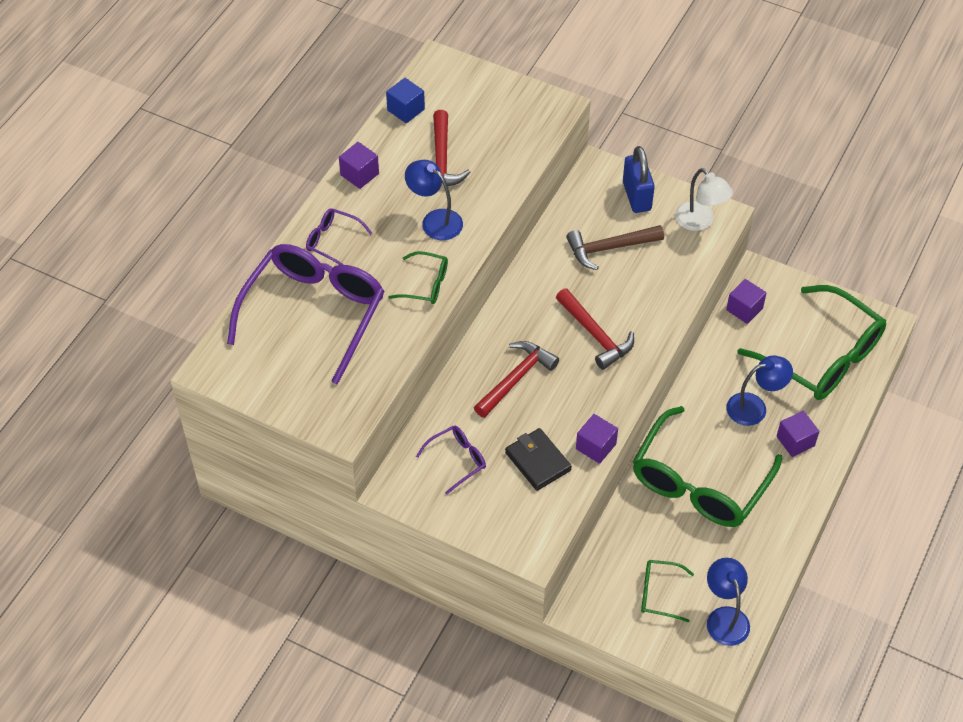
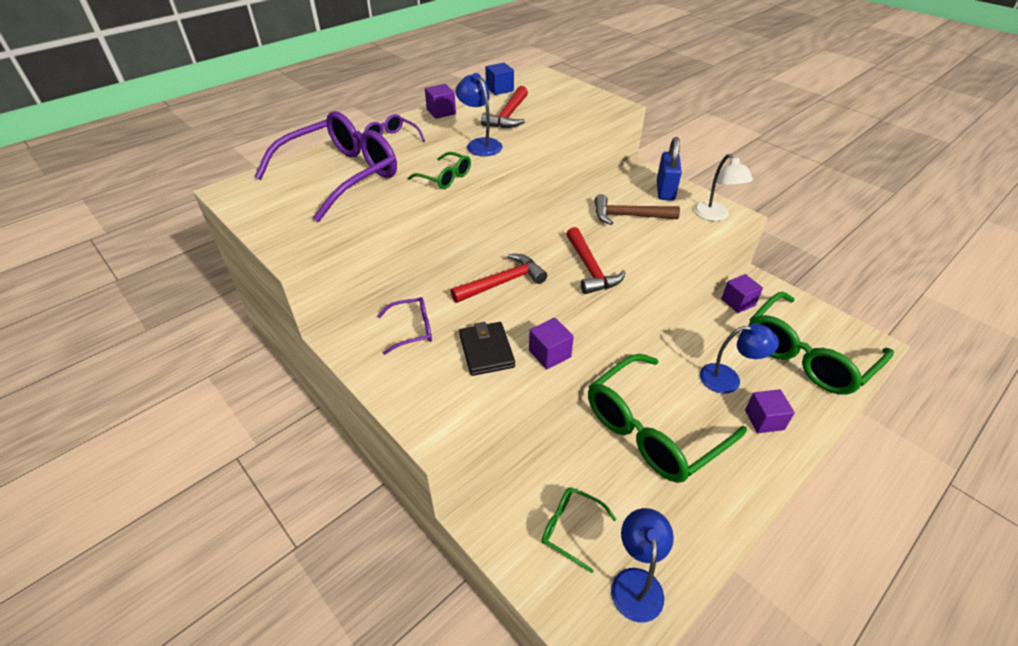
camera: 20 degrees right, 10 degrees down
(822, 357) = (806, 355): green glasses -> green glasses turned 75 degrees clockwise

